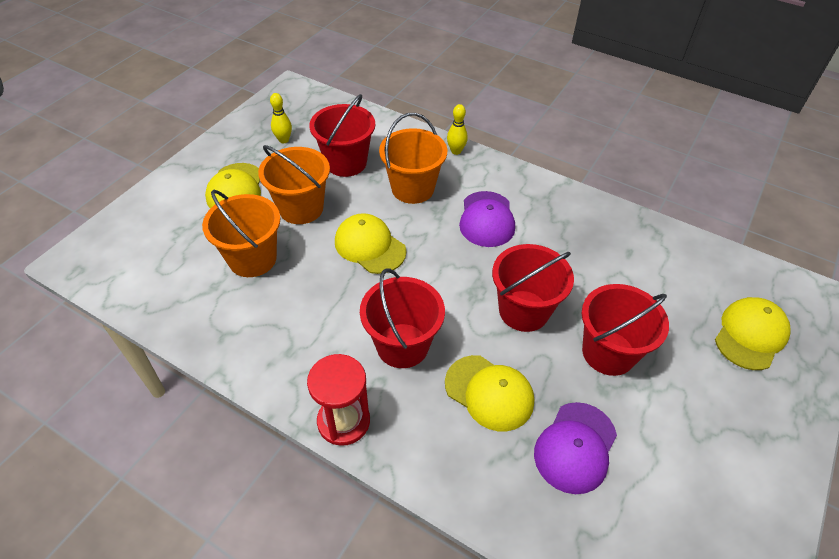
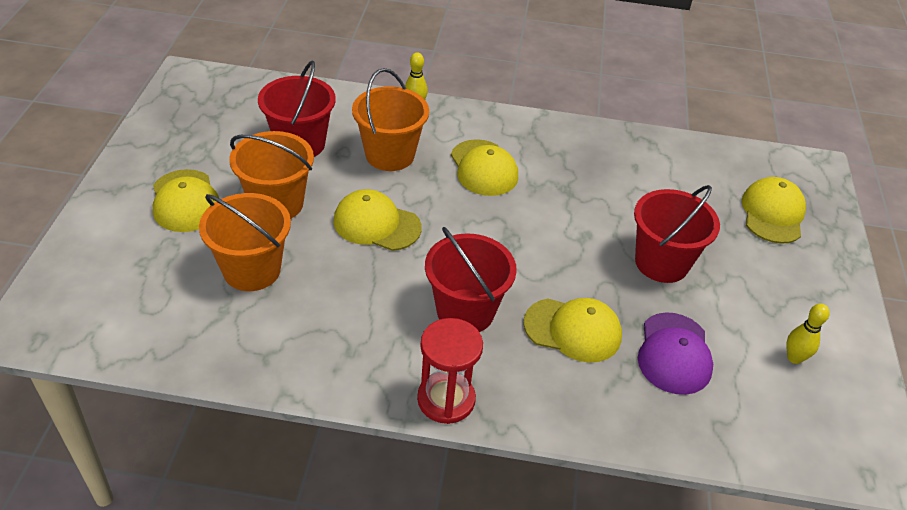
camera: 25 degrees left, 5 degrees down
(283, 140) = (212, 135): yellow bowling pin -> yellow bowling pin (794, 358)
(487, 219) = (484, 168): purple cap -> yellow cap
(523, 311) = (566, 246): red bucket -> none

